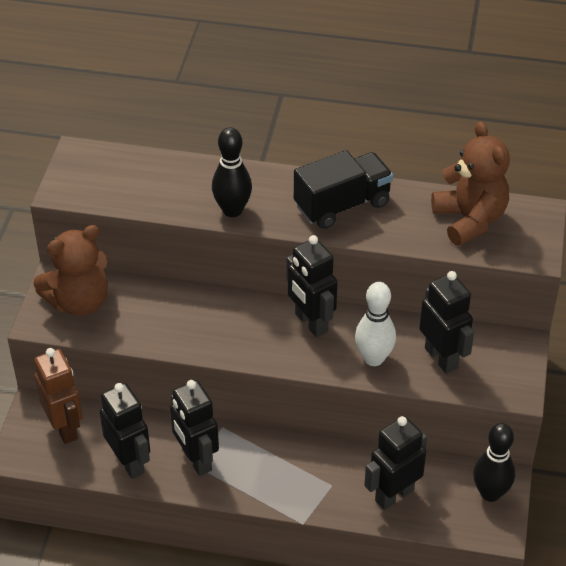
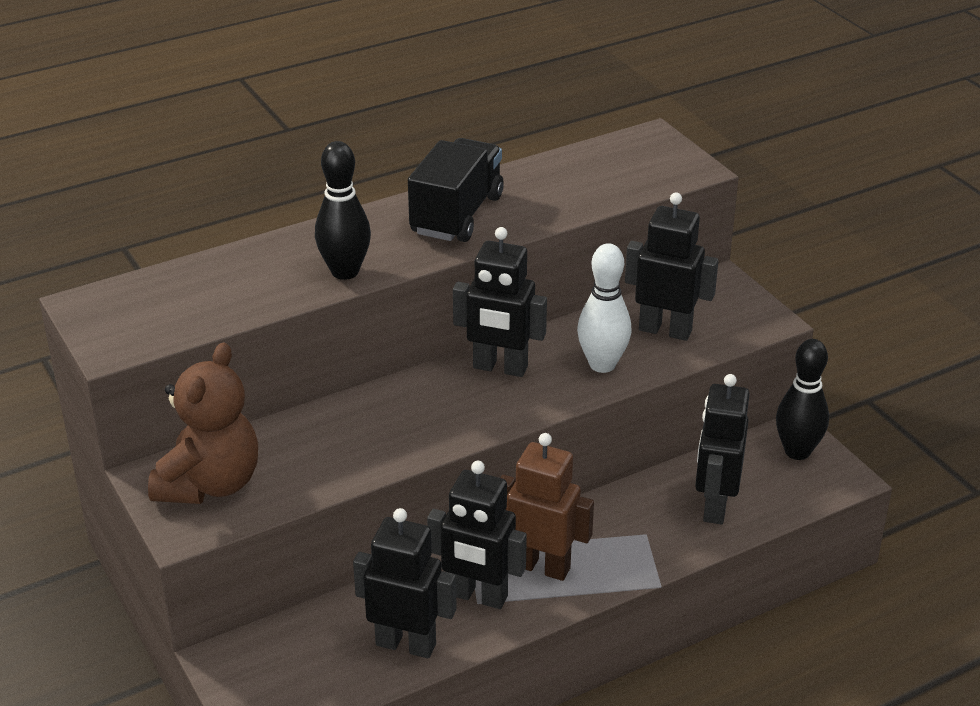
camera: 40 degrees left, 10 degrees down
(65, 428) = (286, 657): brown robot -> brown robot (542, 566)
(469, 220) = (597, 170): brown teddy bear -> none

